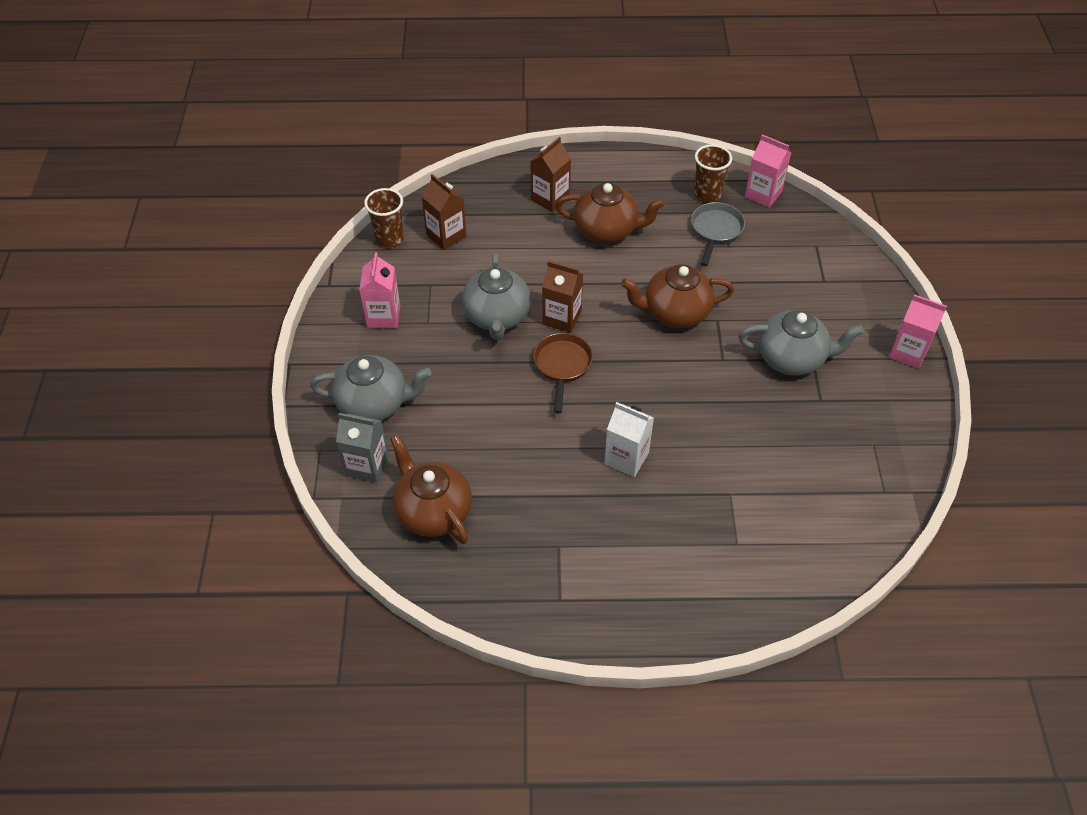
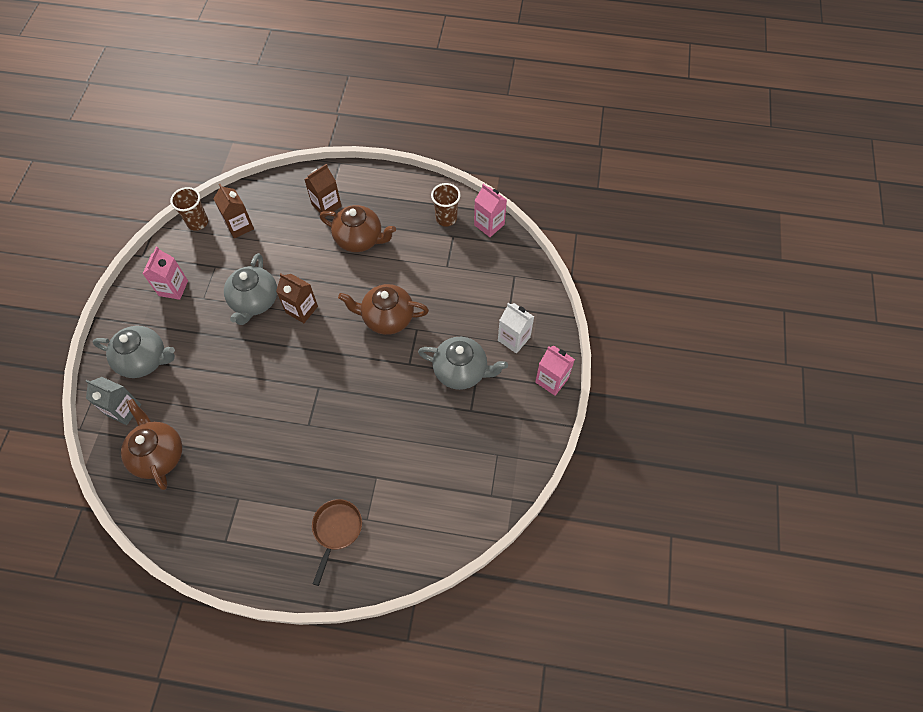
camera: 10 degrees right, 10 degrees up
(562, 366) = (289, 351): brown pan -> brown pan (336, 530)
(626, 458) = (310, 435): white carton -> white carton (514, 339)
(715, 231) = (441, 252): grey pan -> none

